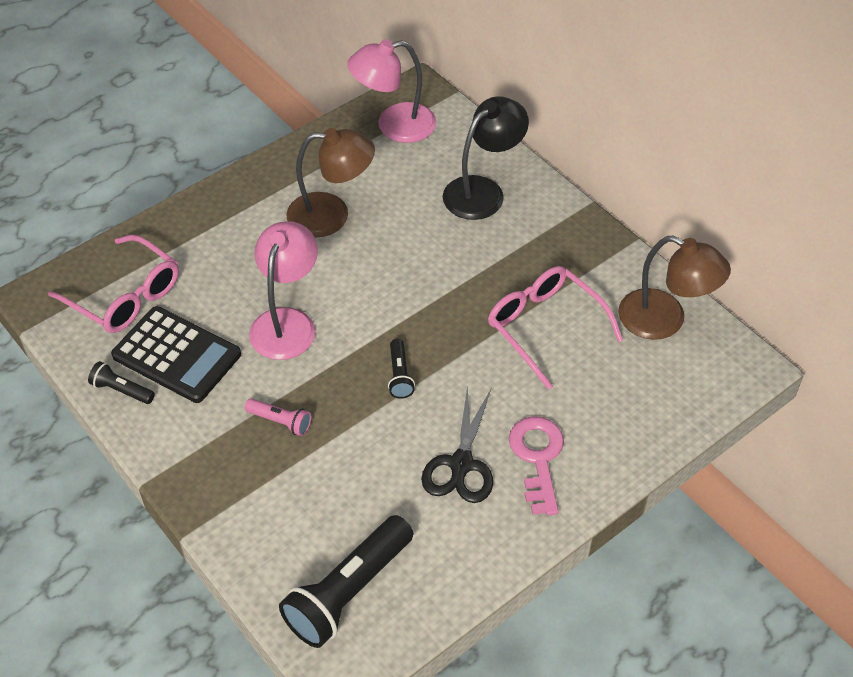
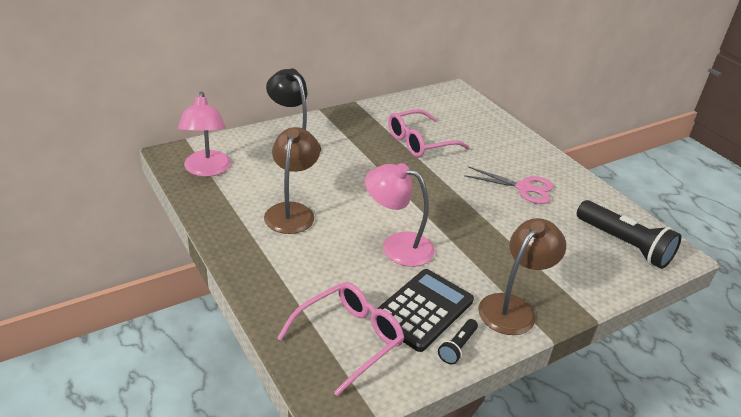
camera: 85 degrees left, 15 degrees down
(280, 421) = (491, 259): pink flashlight -> none
(399, 375) = (453, 201): black flashlight -> none
(461, 464) = (524, 188): black scissors -> pink scissors
(538, 458) = (518, 161): pink key -> none
(664, 320) = (420, 105): brown lamp -> brown lamp (513, 307)

